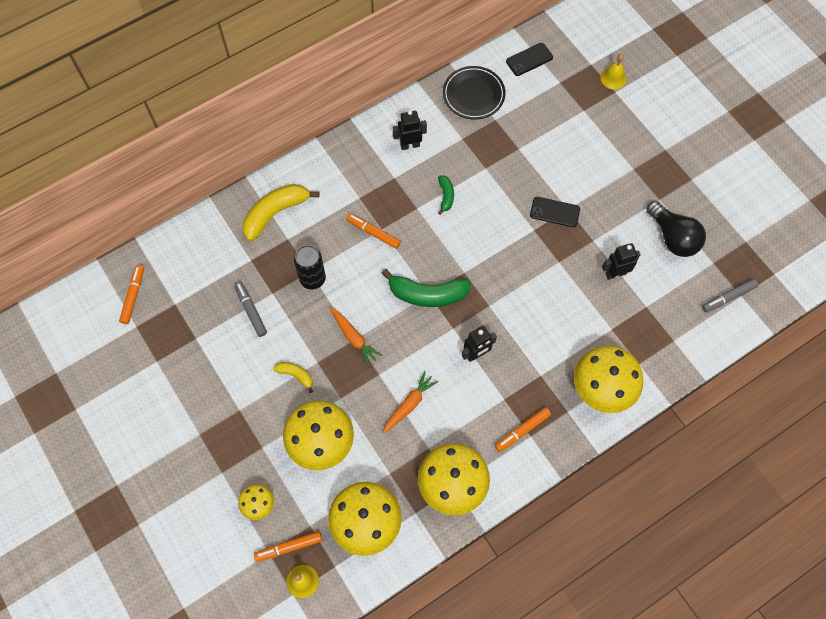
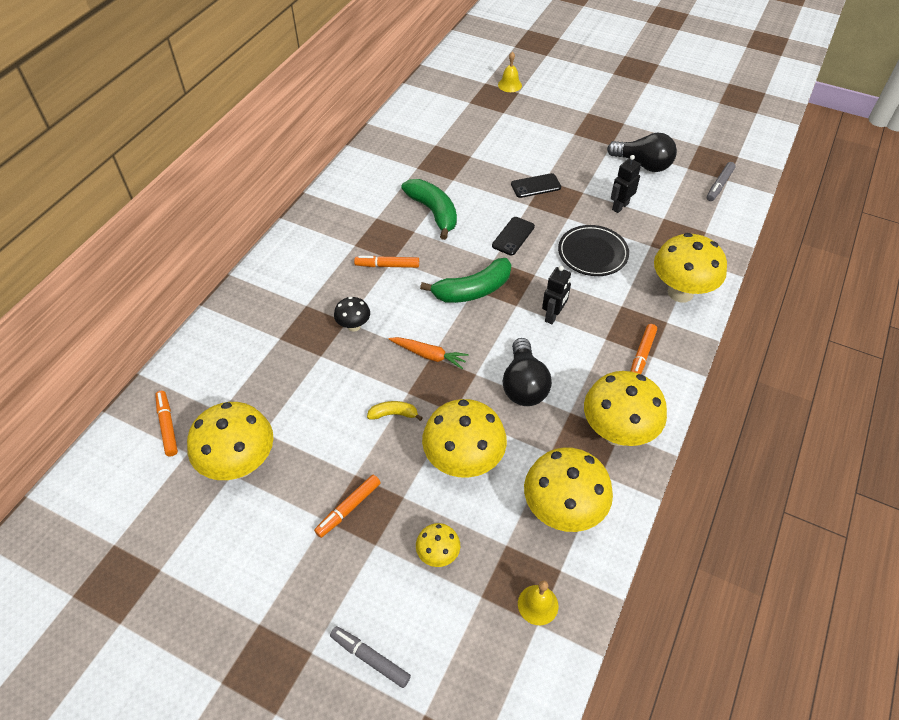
camera: 30 degrees left, 15 degrees down
(166, 356) = (240, 464): none -> yellow mushroom
(251, 310) = (308, 380): grey marker -> grey marker (370, 658)
(275, 213) = (280, 290): yellow banana -> none
(289, 547) = (499, 578): orange marker -> orange marker (348, 508)
(312, 279) = (354, 326): black can -> black mushroom
(409, 404) = (524, 385): orange carrot -> black light bulb
(410, 145) = (373, 189): black robot -> none
(446, 196) = (433, 212): green banana -> green banana, size x1.97
(473, 95) = (404, 135): black plate -> black plate (592, 253)
(529, 59) = (433, 97): black phone -> black phone (513, 236)

